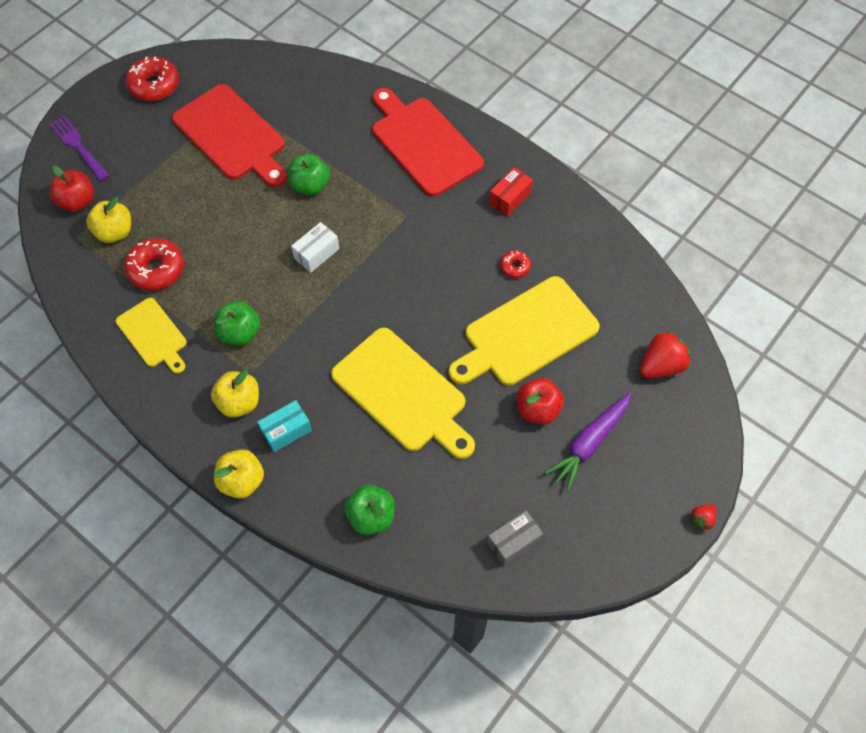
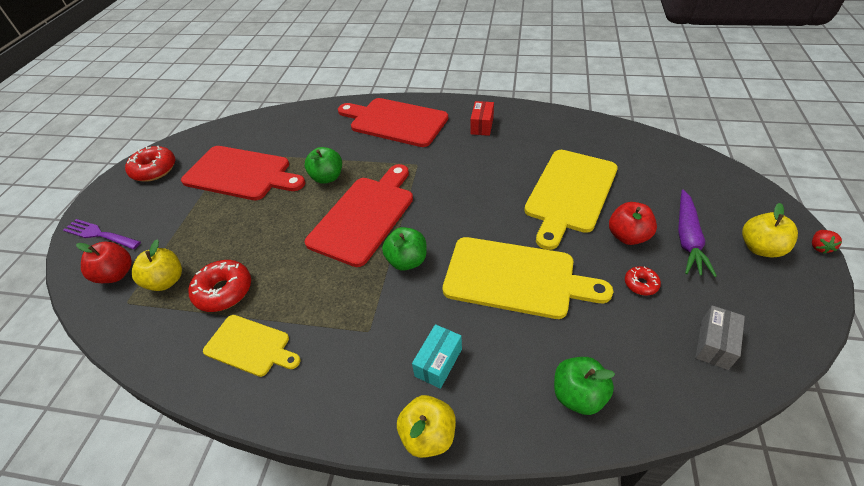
camera: 25 degrees left, 15 degrees down
(239, 402) = (375, 361): yellow apple -> yellow apple (760, 248)
(240, 333) = (336, 303): green apple -> green apple (407, 261)
(316, 253) = (364, 216): white box -> red cutting board
(515, 267) = (522, 159): red donut -> red donut (641, 284)
(660, 366) = (678, 169): red strawberry -> none

